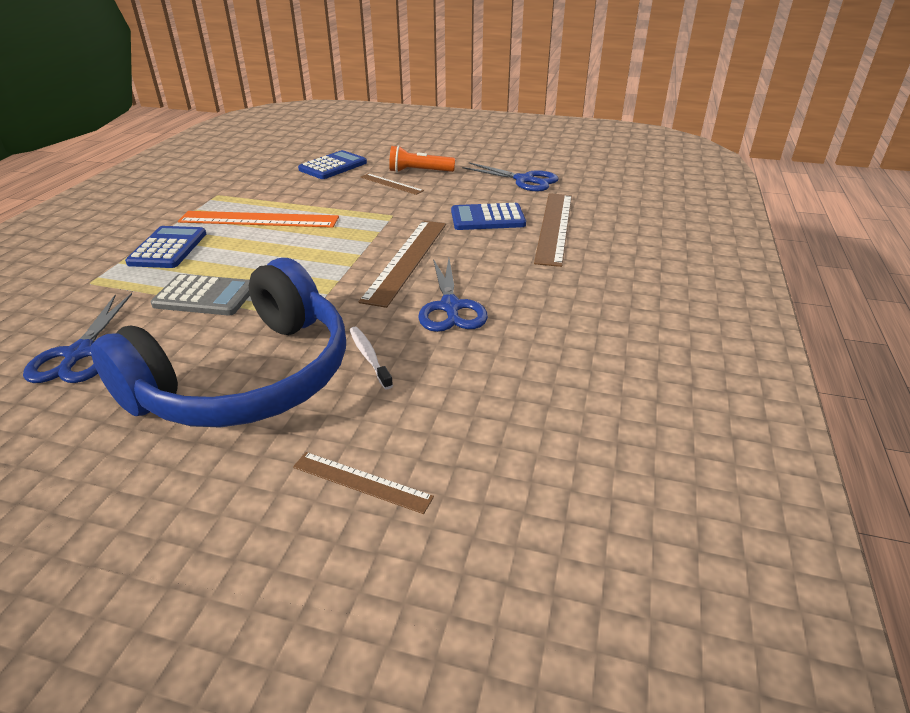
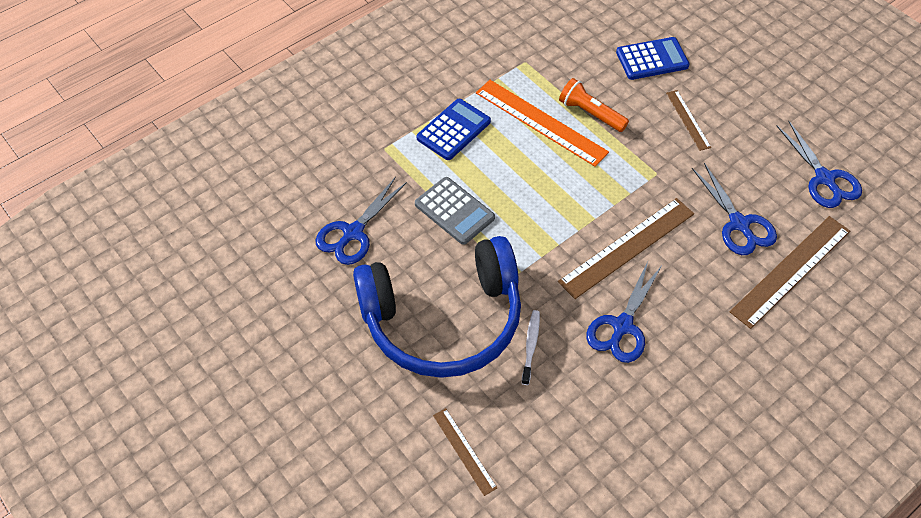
camera: 35 degrees right, 20 degrees up
(419, 171) = (729, 110): orange flashlight -> orange flashlight (590, 113)
(487, 218) = (739, 224): blue calculator -> blue scissors

